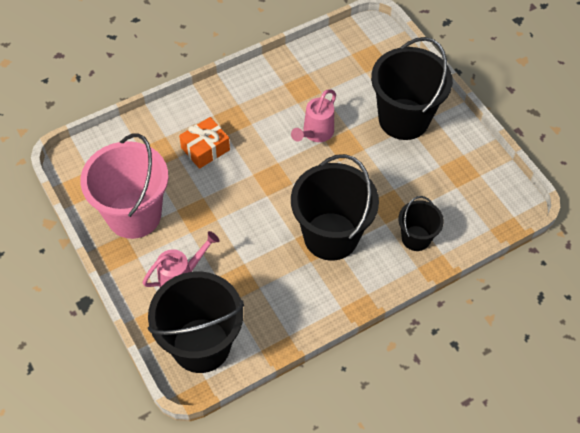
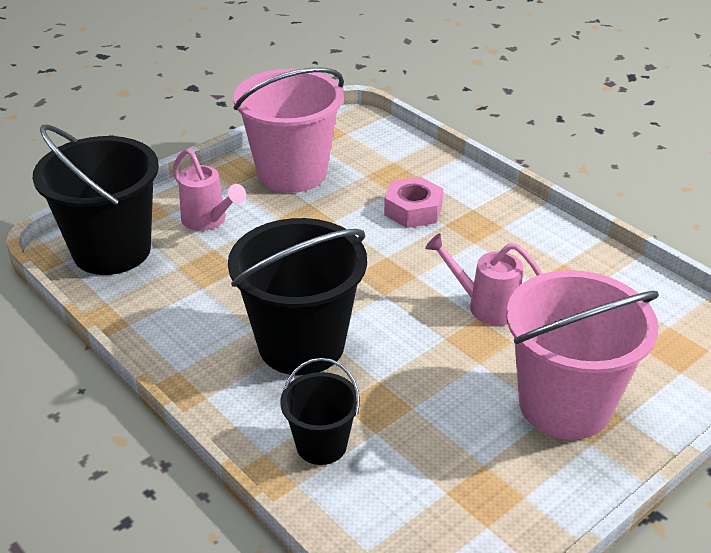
camera: 80 degrees right, 20 degrees down
(205, 149) = (413, 210): orange gift -> pink nut
(403, 119) = (565, 405): black bucket -> pink bucket

